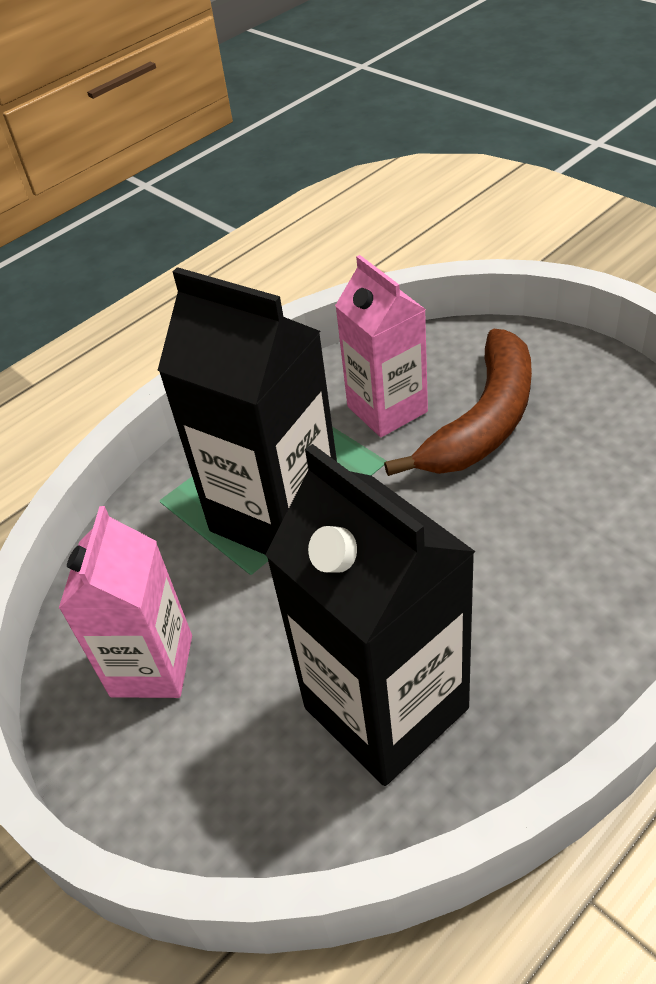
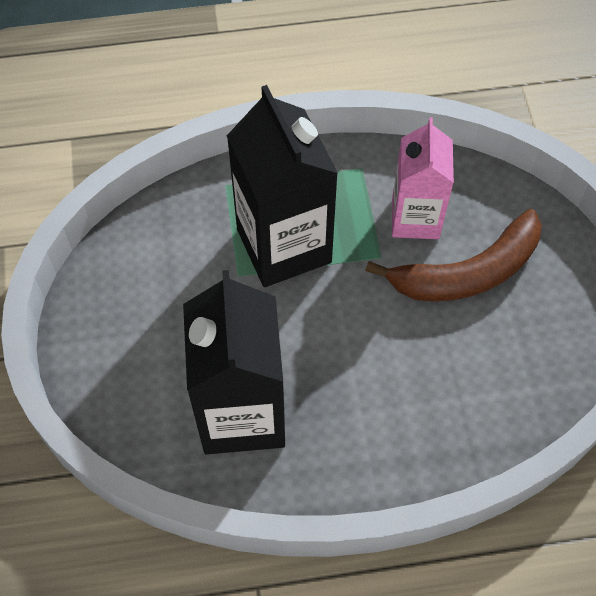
camera: 30 degrees right, 15 degrees up
(152, 666) = (142, 294): pink carton -> none

